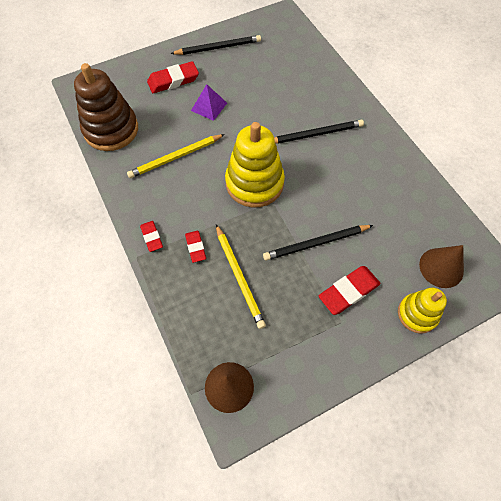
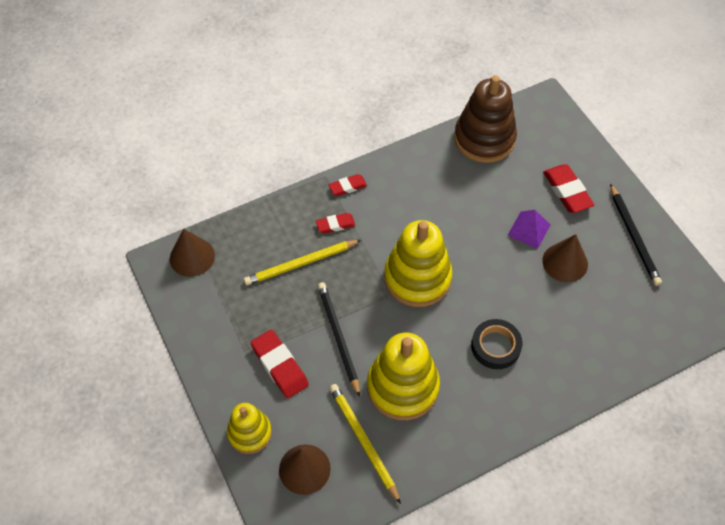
camera: 90 degrees right, 5 degrees down
(175, 157) = (449, 201): yellow pencil -> yellow pencil (363, 441)
(240, 87) = (565, 262): none -> brown cone
(316, 134) = (495, 346): black pencil -> black tape
(357, 196) = (402, 387): none -> yellow stacking toy

